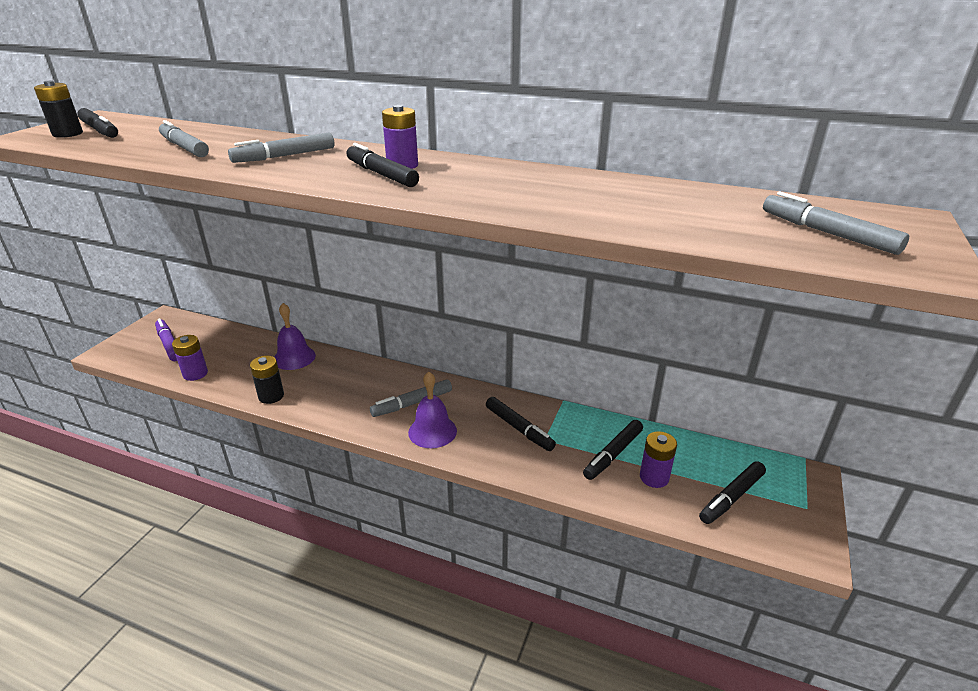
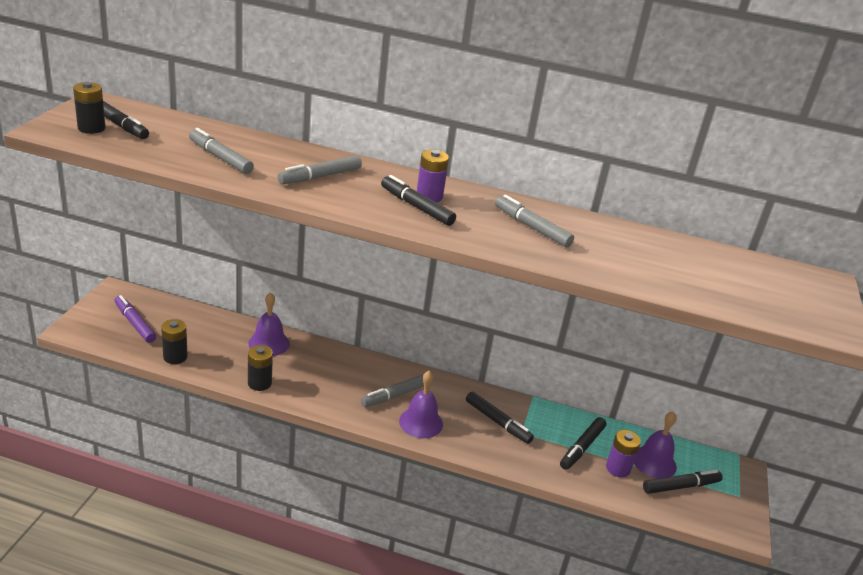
camera: 10 degrees left, 0 degrees up
(195, 374) = (175, 357): purple battery -> black battery
(699, 469) = (654, 462): none -> purple bell
(731, 497) = (681, 486): black marker -> black marker turned 150 degrees counterclockwise
(827, 233) = (769, 293): grey marker -> grey marker (531, 227)

